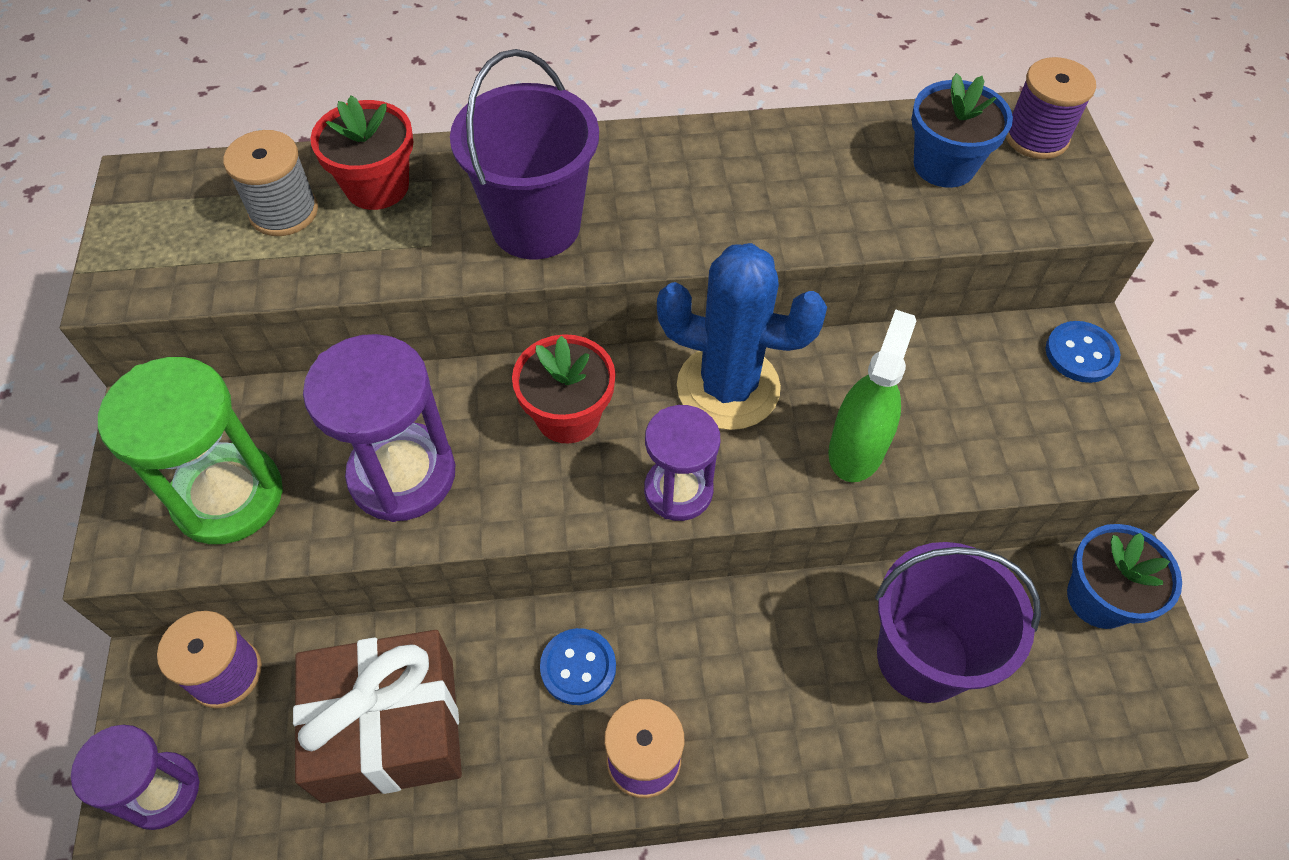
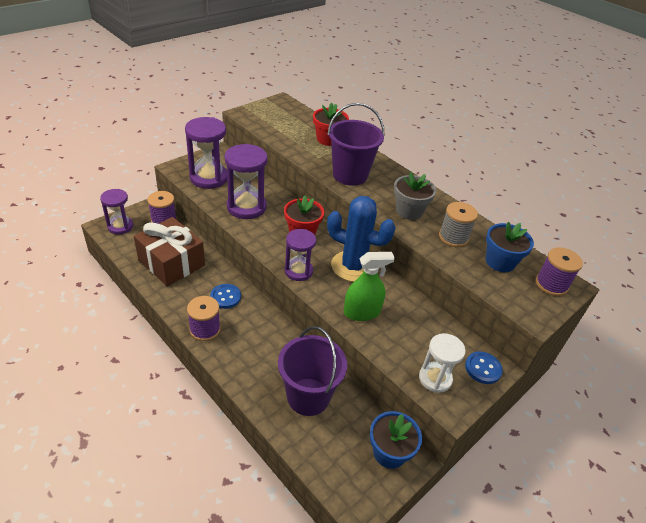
camera: 50 degrees right, 15 degrees down
(228, 497) = (209, 178): green hourglass -> purple hourglass
(284, 211) = (299, 127): grey spool -> grey spool (453, 237)
(721, 202) = (409, 211): none -> grey flower pot
(728, 387) = (353, 266): blue cactus -> blue cactus turned 45 degrees counterclockwise
(1068, 436) = (435, 378): none -> white hourglass

